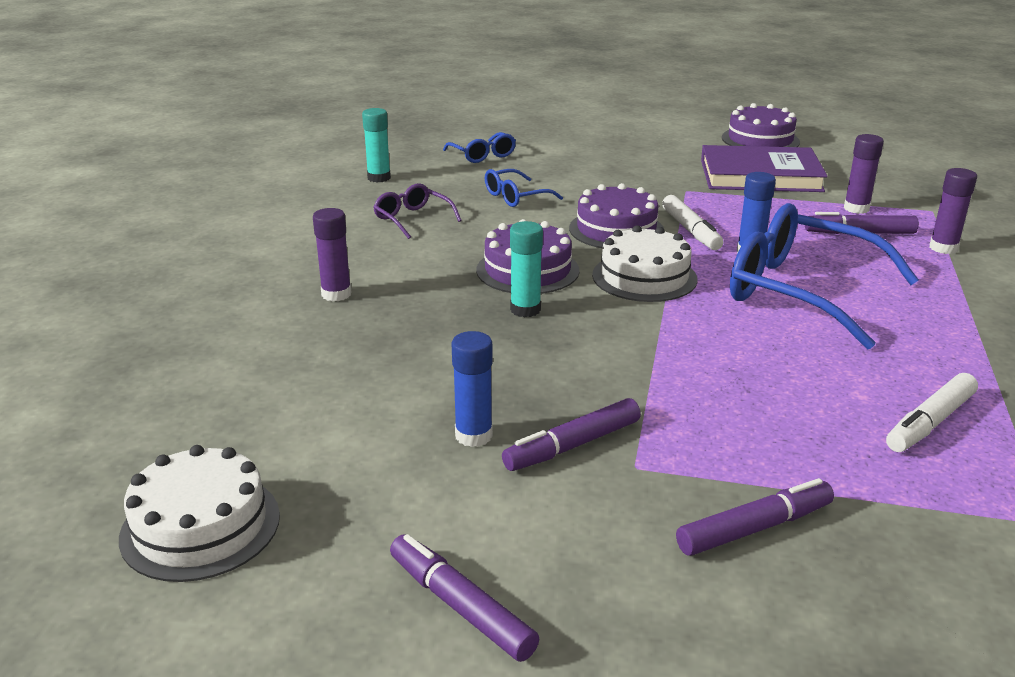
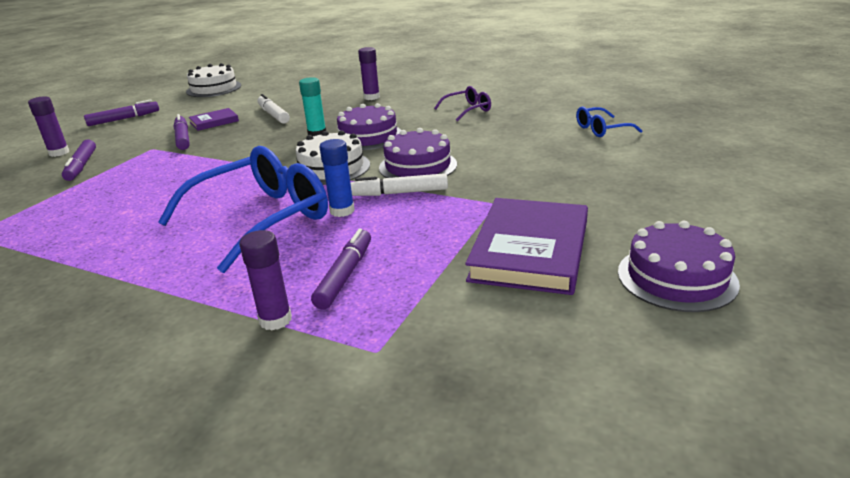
camera: 105 degrees right, 0 degrees up
(379, 178) = (549, 101): turquoise glue stick -> none
(473, 435) = (214, 122): blue glue stick -> purple book
(515, 197) = (499, 137): blue glasses -> none
(856, 208) = (408, 291): purple glue stick -> purple glue stick (59, 153)
(930, 422) = (75, 226): white marker -> white marker (273, 115)

